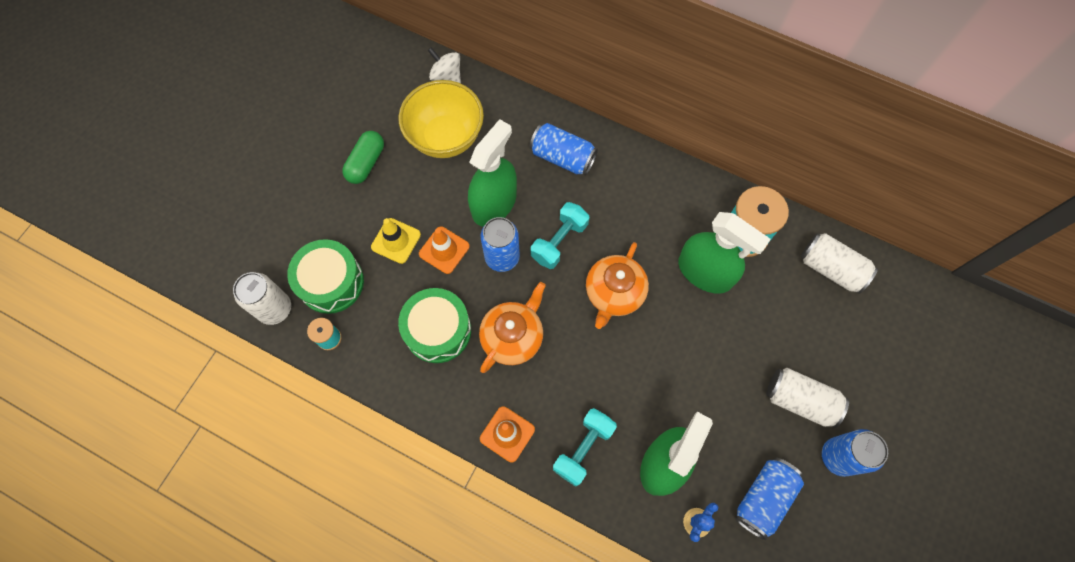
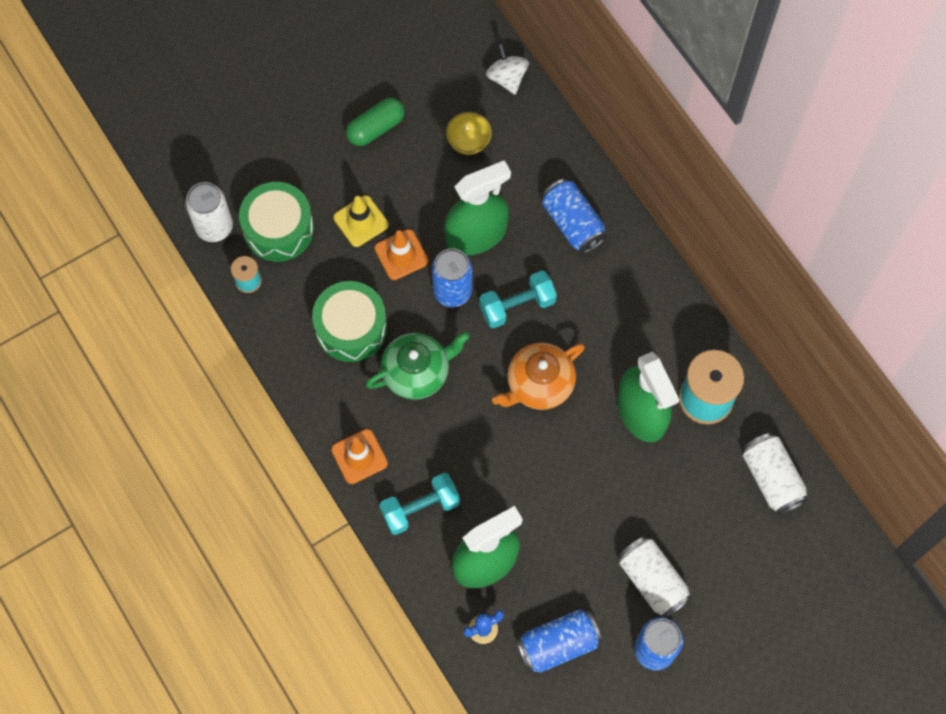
camera: 30 degrees right, 0 degrees up
(446, 137) = (468, 142): yellow bowl -> yellow bowl, size x0.49
(513, 337) = (417, 372): orange teapot -> green teapot

